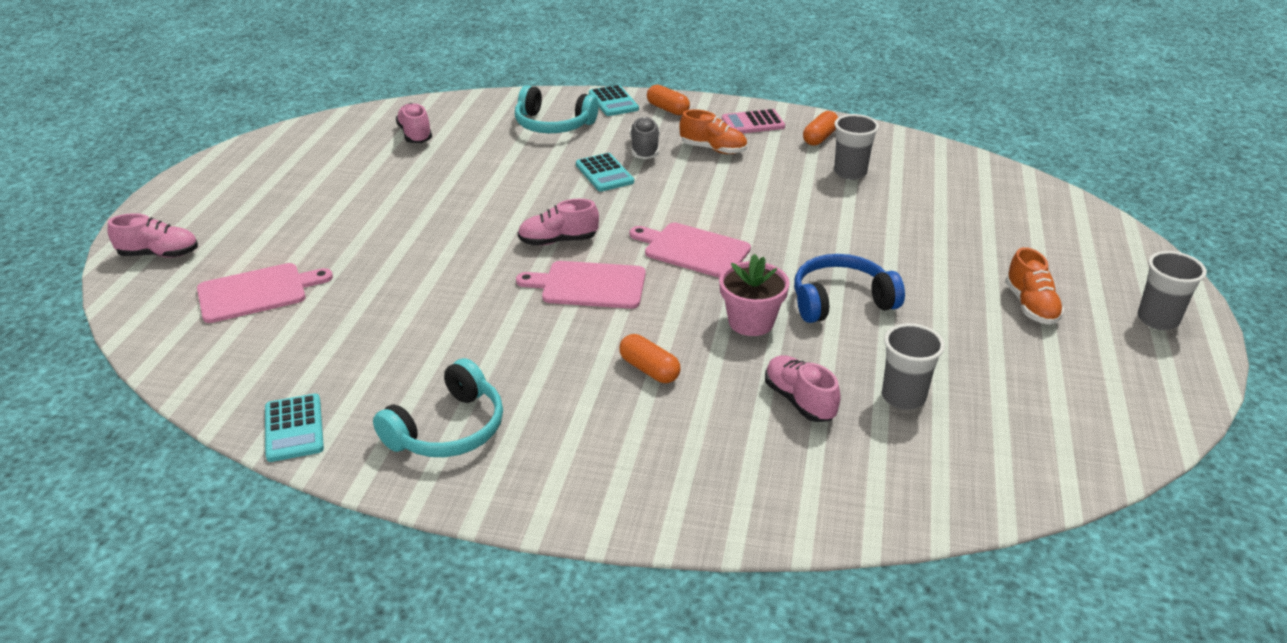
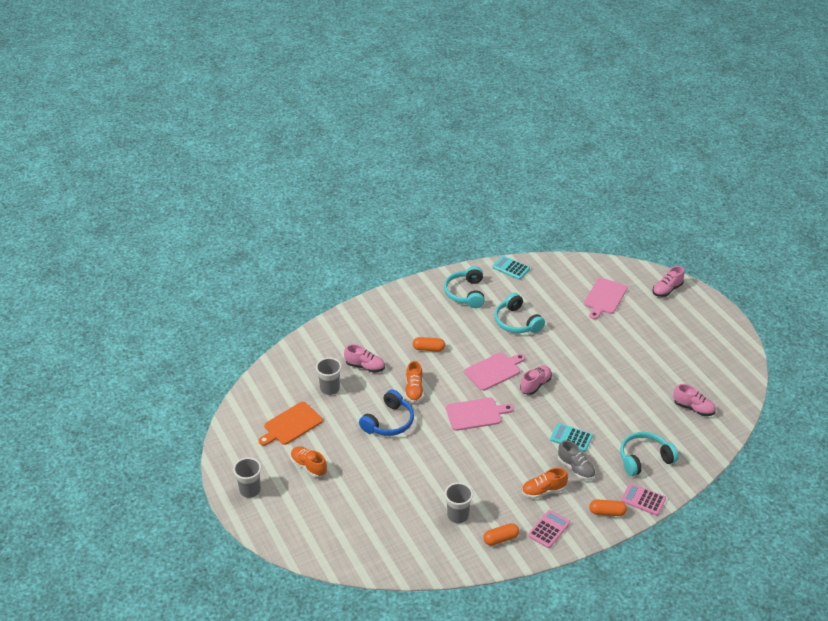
camera: 140 degrees right, 5 degrees up
(445, 331) = (516, 322): none -> turquoise headphones
(613, 102) = (643, 500): turquoise calculator -> pink calculator
(751, 322) = (414, 390): pink flower pot -> orange shoe
(820, 137) = (501, 539): orange capsule -> orange capsule turned 75 degrees clockwise
(1024, 375) = (291, 425): none -> orange cutting board

